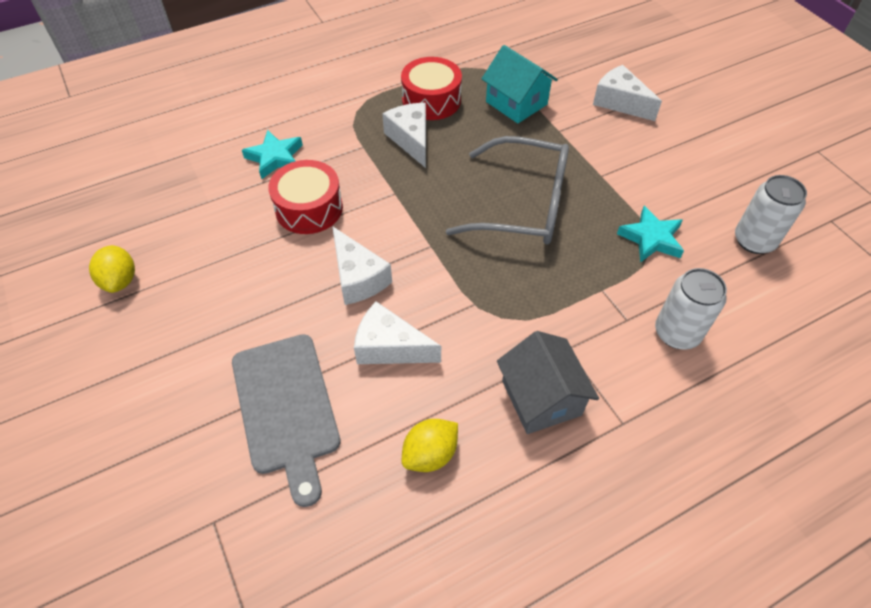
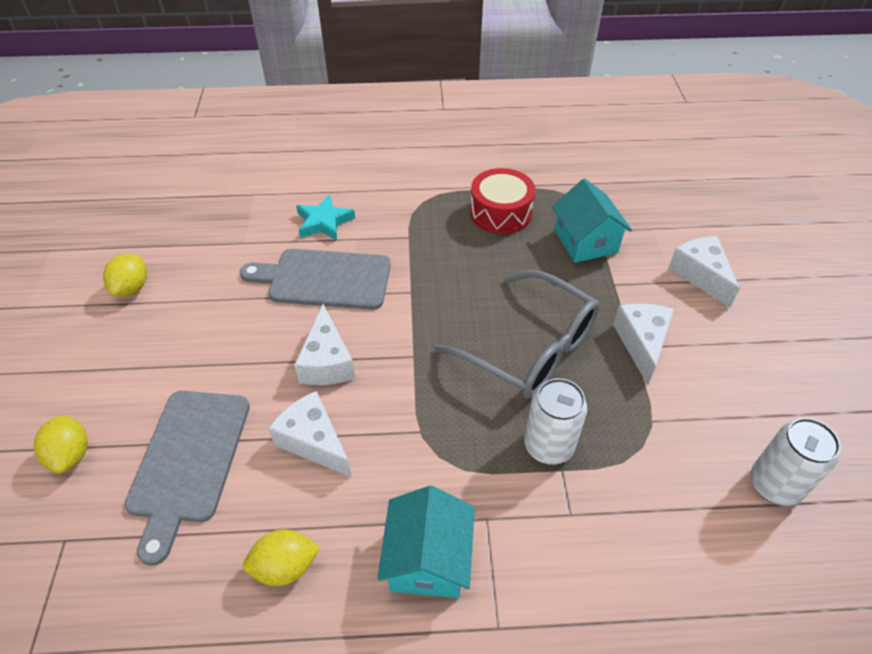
camera: 25 degrees right, 5 degrees down
(166, 449) = (71, 454): none -> yellow lemon
(309, 208) = (324, 279): red drum -> grey cutting board
(411, 139) = (457, 245): white cheese -> white cheese (641, 343)
(541, 398) = (428, 559): grey house -> turquoise house
(651, 238) = (650, 435): turquoise star -> none
(677, 333) = (618, 553): white can -> white can (548, 445)

